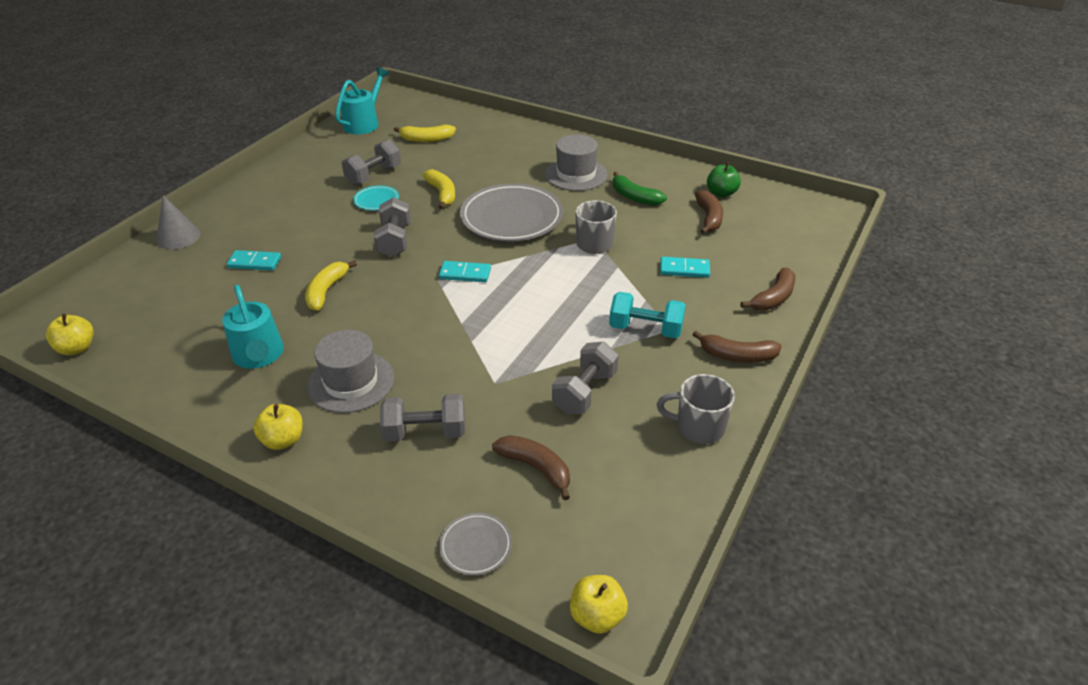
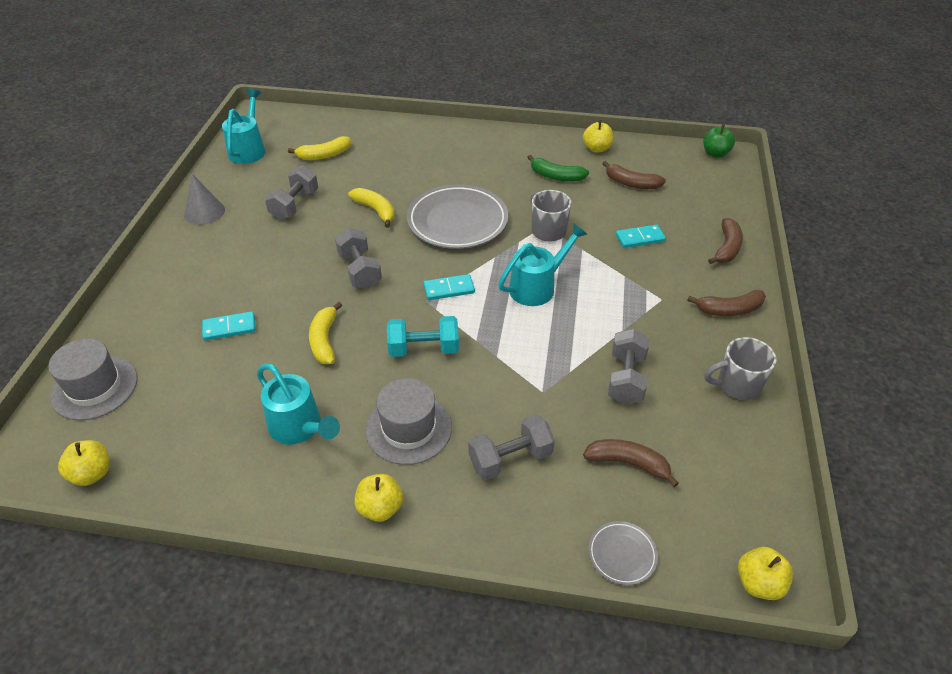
camera: 20 degrees left, 5 degrees up
(178, 237) = (125, 319): grey cone -> grey cone (204, 212)
(376, 200) = (314, 231): turquoise plate -> none
(551, 290) = (538, 286): none -> turquoise watering can
(576, 174) = (490, 164): grey hat -> grey hat (94, 387)
(645, 329) = (641, 304): turquoise dumbbell -> turquoise dumbbell (424, 349)
(693, 180) = (596, 148): none -> yellow apple
(709, 218) = (631, 183): brown banana -> brown banana turned 135 degrees clockwise
(721, 193) = (627, 157): green apple -> green apple (715, 153)

